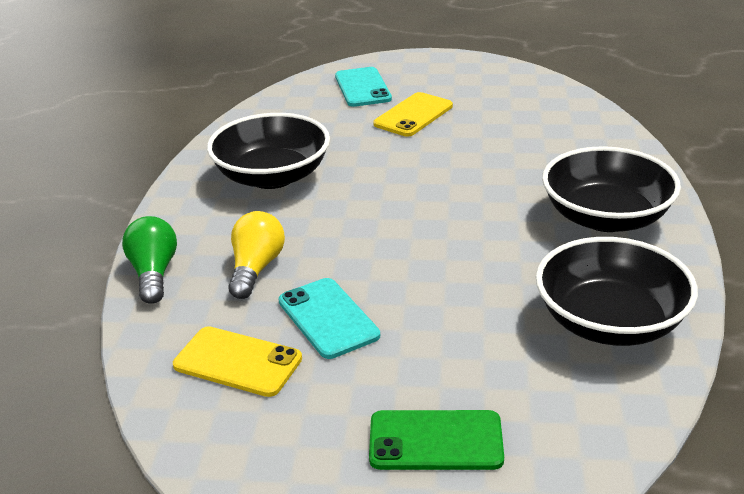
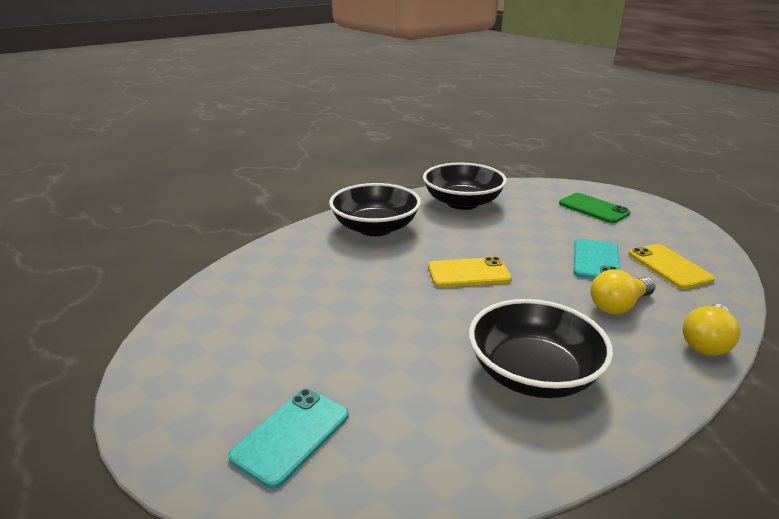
camera: 135 degrees left, 5 degrees down
(154, 273) = (707, 342): green light bulb -> yellow light bulb
(413, 115) = (323, 358): yellow phone -> yellow phone (468, 273)

